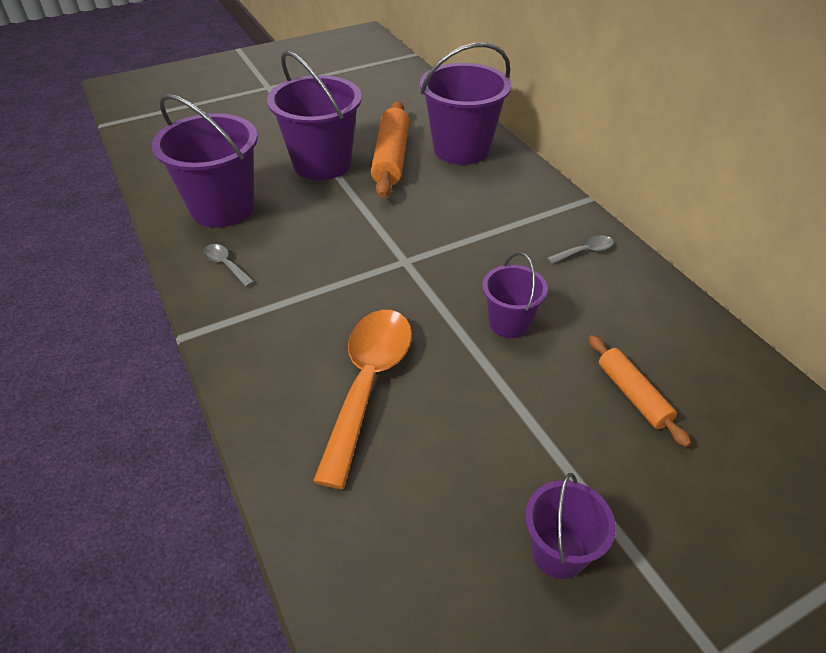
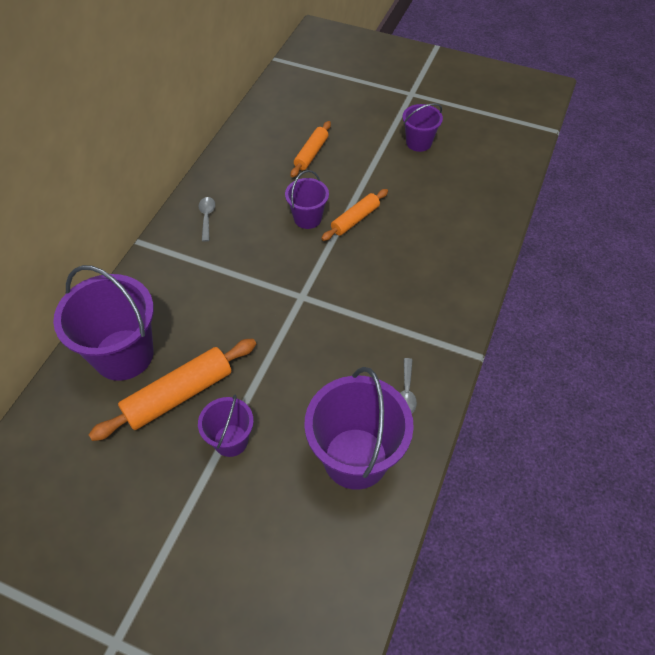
camera: 130 degrees left, 10 degrees up
(322, 164) = (231, 440): purple bucket -> purple bucket, size x0.54
(368, 384) = (411, 247): orange spoon -> none
(465, 362) = (355, 219): none -> orange rolling pin
(585, 251) = (207, 217): grey spoon -> grey spoon turned 60 degrees clockwise

